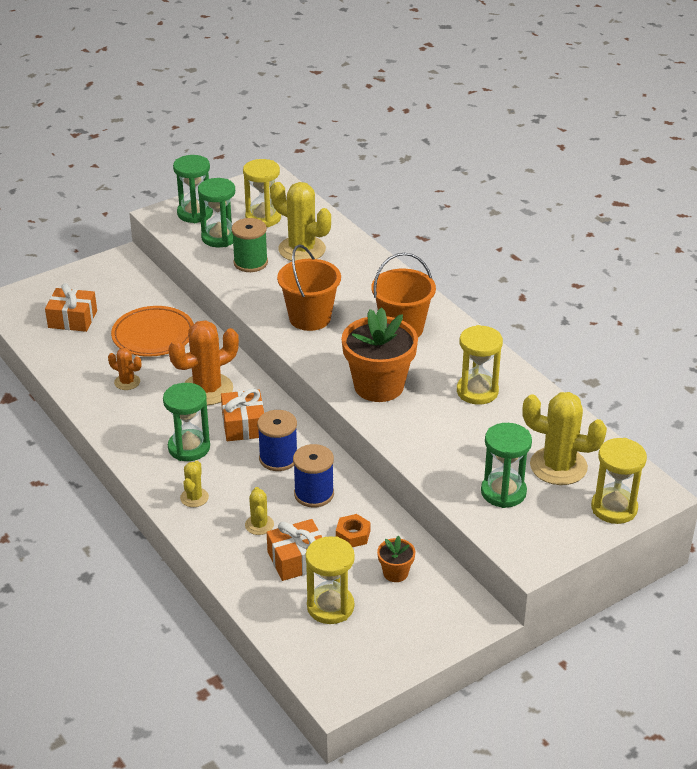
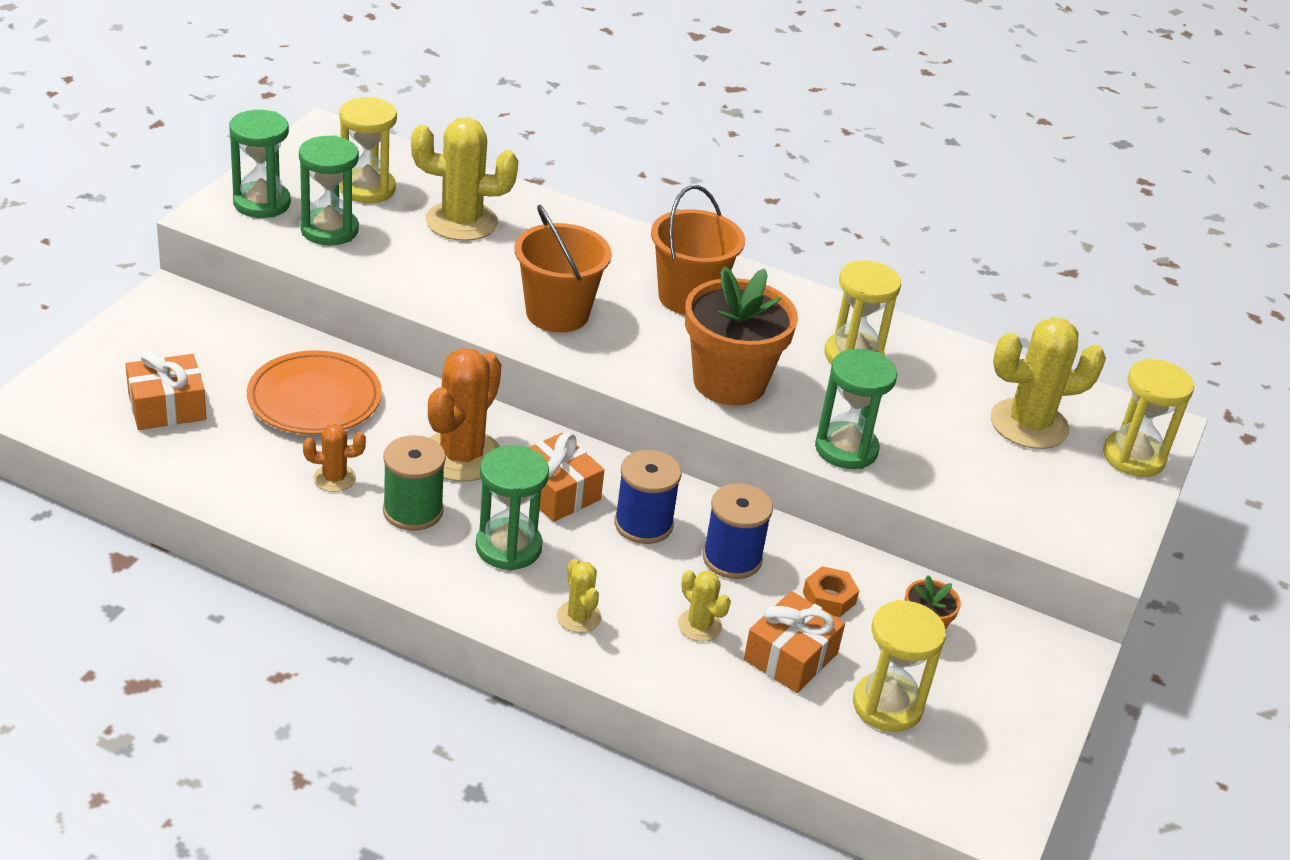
camera: 35 degrees left, 0 degrees up
(250, 263) = (406, 256): green spool -> green spool (413, 511)
(503, 492) = (1000, 477): green hourglass -> green hourglass (846, 449)

